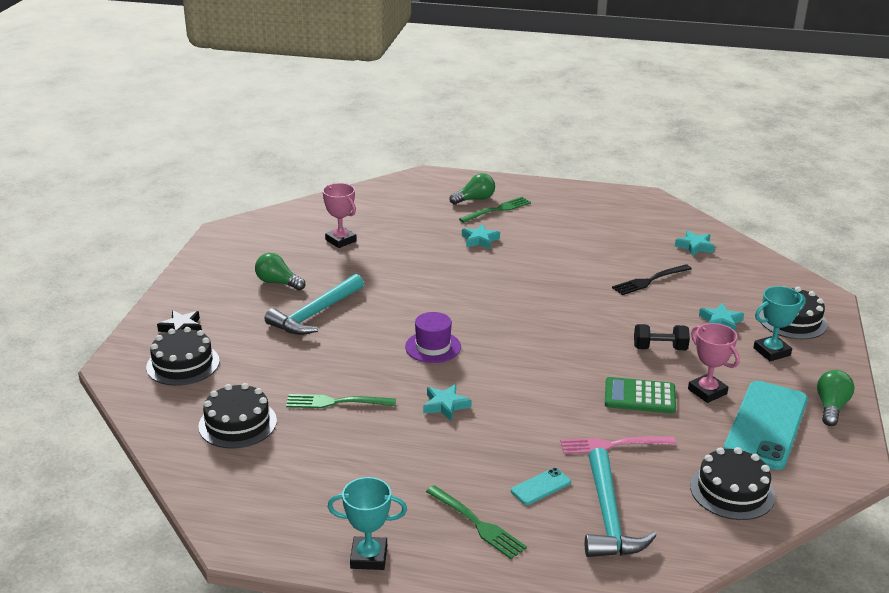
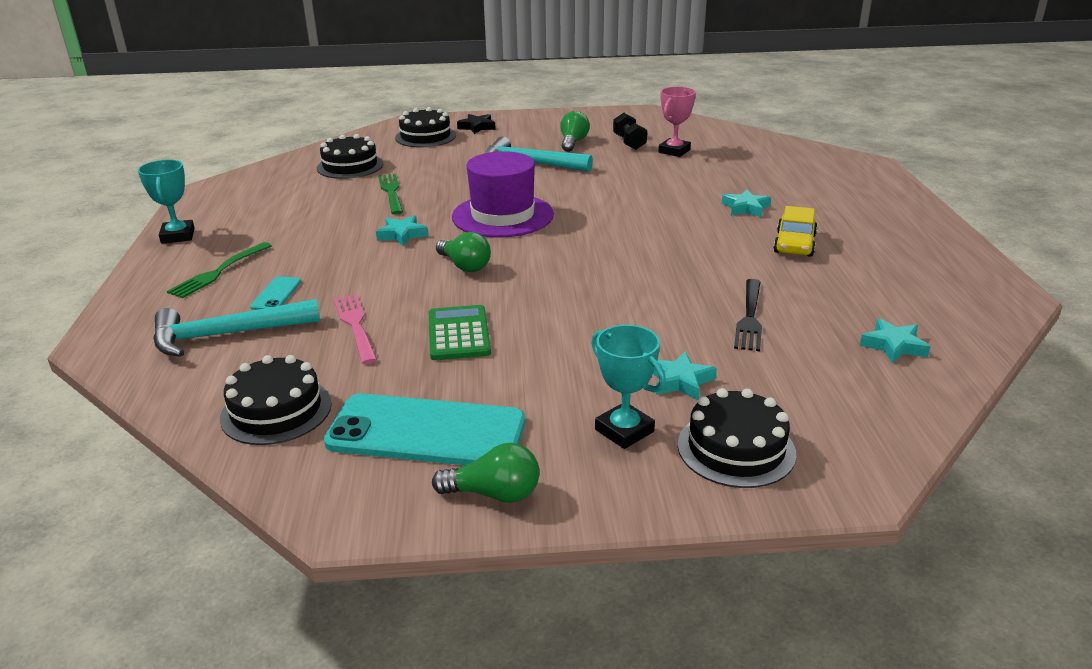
camera: 75 degrees right, 0 degrees up
(433, 347) = (502, 216): purple hat -> purple hat, size x1.70
(475, 199) = (843, 193): green light bulb -> green light bulb (465, 266)
(498, 210) = (833, 207): green fork -> none
(540, 486) = (276, 294): turquoise phone -> turquoise phone turned 60 degrees clockwise
(550, 239) = (794, 244): none -> yellow car
(649, 281) = (749, 318): black fork -> black fork turned 120 degrees counterclockwise
(659, 348) = (576, 339): black dumbbell -> black dumbbell (629, 142)
(707, 391) = (489, 380): pink trophy -> none

